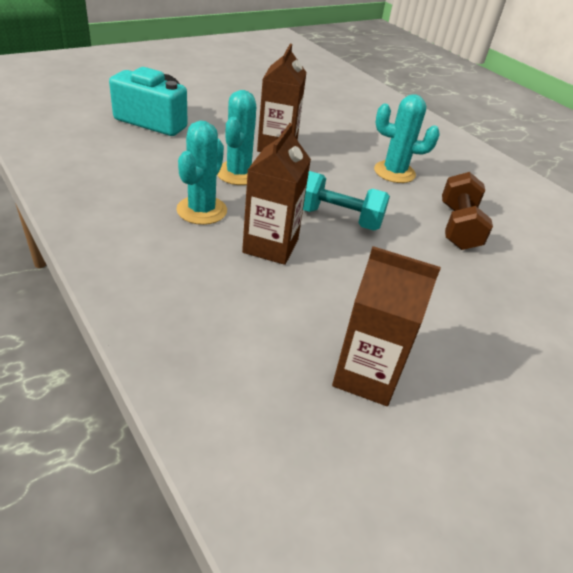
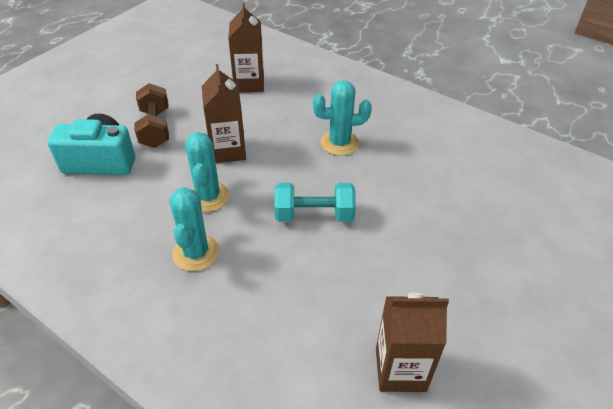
camera: 15 degrees left, 5 degrees up
(270, 246) = (272, 269): brown carton -> brown carton (249, 84)
(458, 227) = (413, 185): brown dumbbell -> brown dumbbell (155, 128)

